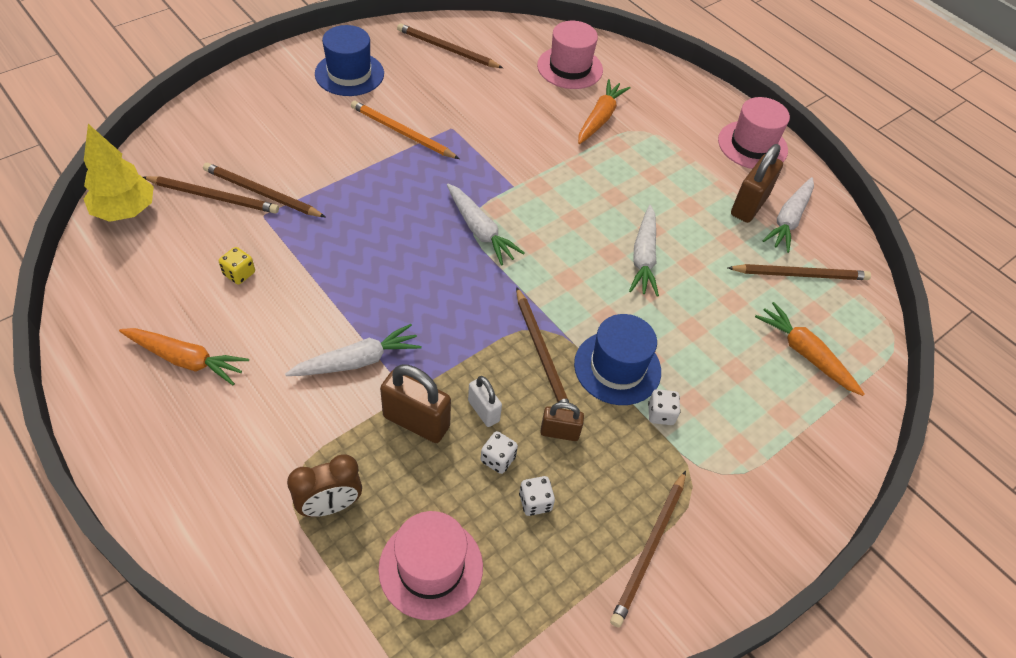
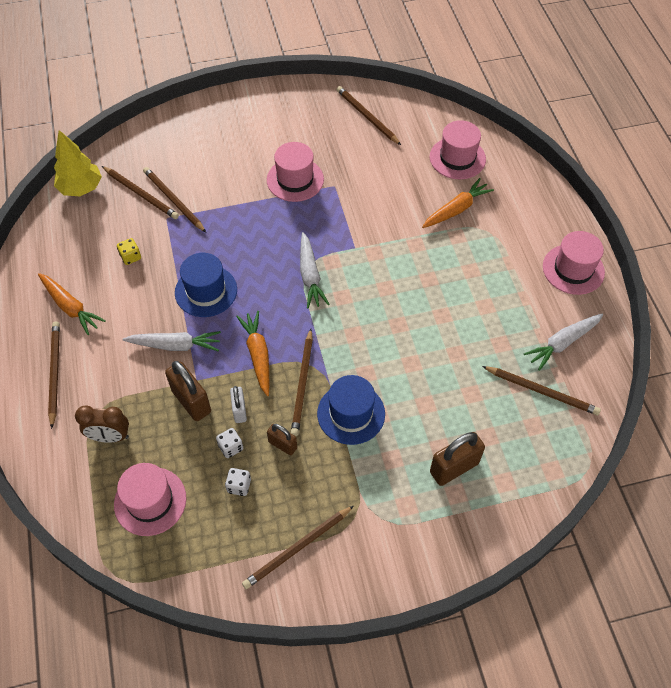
camera: 30 degrees right, 5 degrees up
(206, 451) = (55, 373): none -> brown pencil
(349, 74) = (281, 120): blue hat -> blue hat (206, 291)
(402, 132) = (295, 180): orange pencil -> pink hat
(643, 257) = (422, 336): white carrot -> none
(661, 414) = (362, 459): white dice -> none
(749, 205) = (536, 320): brown padlock -> brown padlock (454, 467)
(805, 354) = (503, 455): orange carrot -> orange carrot (258, 355)

